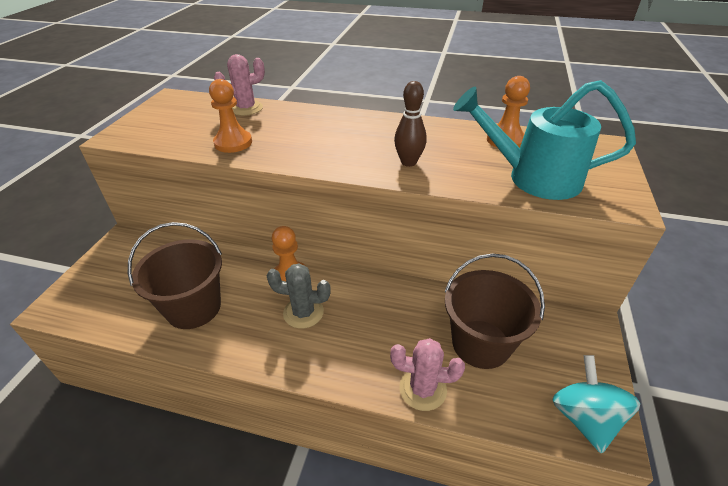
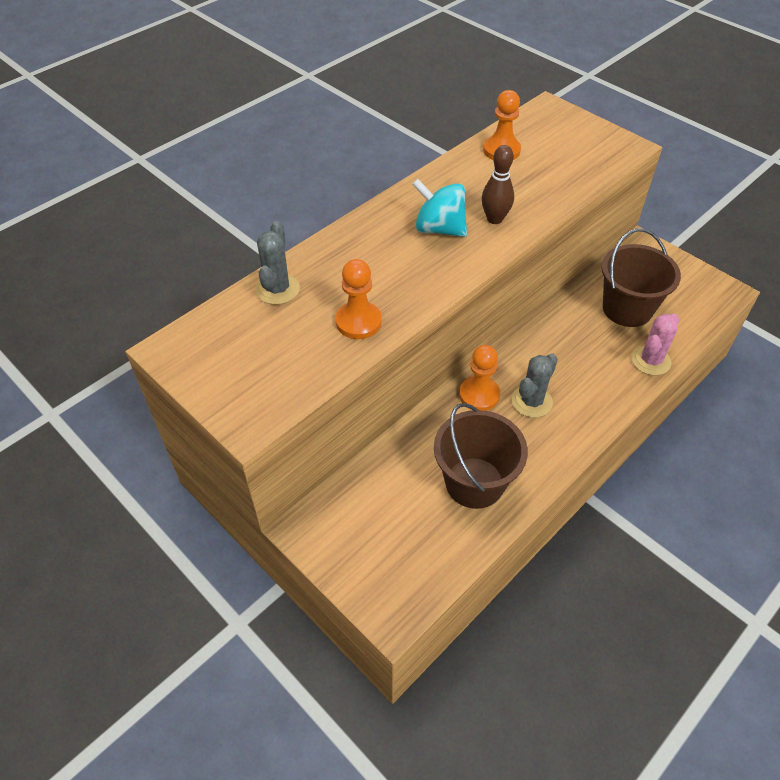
camera: 60 degrees left, 10 degrees up
(246, 108) = (277, 289): pink cactus -> grey cactus
(533, 178) = (568, 167): turquoise watering can -> none
(584, 418) = (711, 294): turquoise spinning top -> turquoise spinning top (439, 229)

